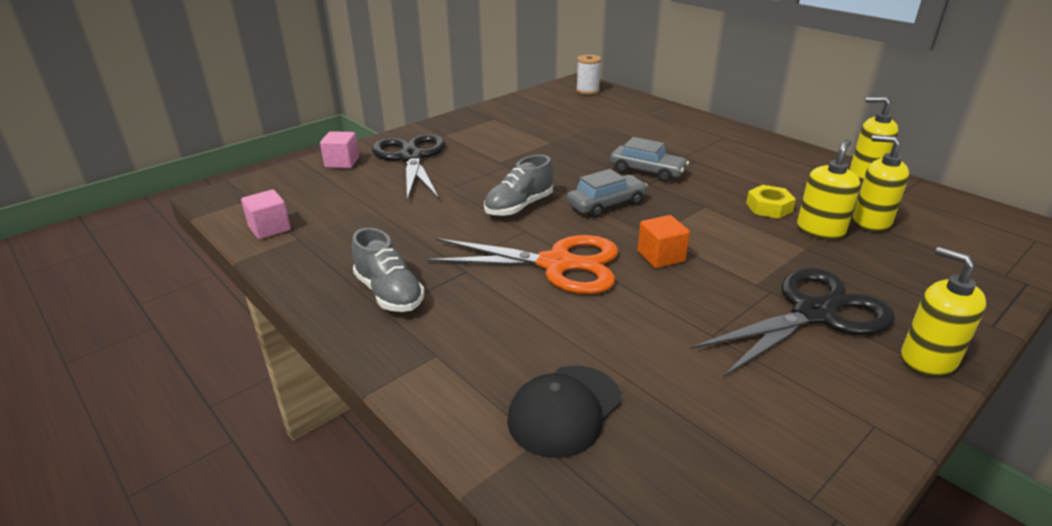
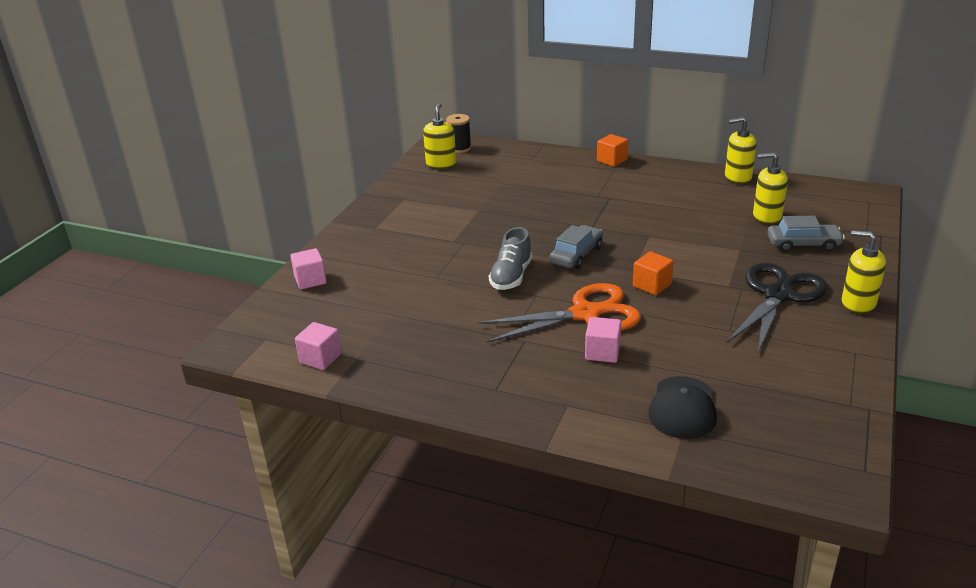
camera: 25 degrees left, 0 degrees up
(389, 293) = (485, 375): grey shoe -> none
(411, 158) = (370, 258): black scissors -> none
(534, 310) = (602, 352): none -> pink cube
(587, 90) = (459, 148): white spool -> black spool
(647, 171) = (582, 217): grey car -> grey car (803, 244)
(730, 129) = (612, 160): none -> orange cube
(769, 207) = (693, 224): yellow nut -> none
(820, 230) = (739, 233): yellow soap dispenser -> yellow soap dispenser (441, 164)

